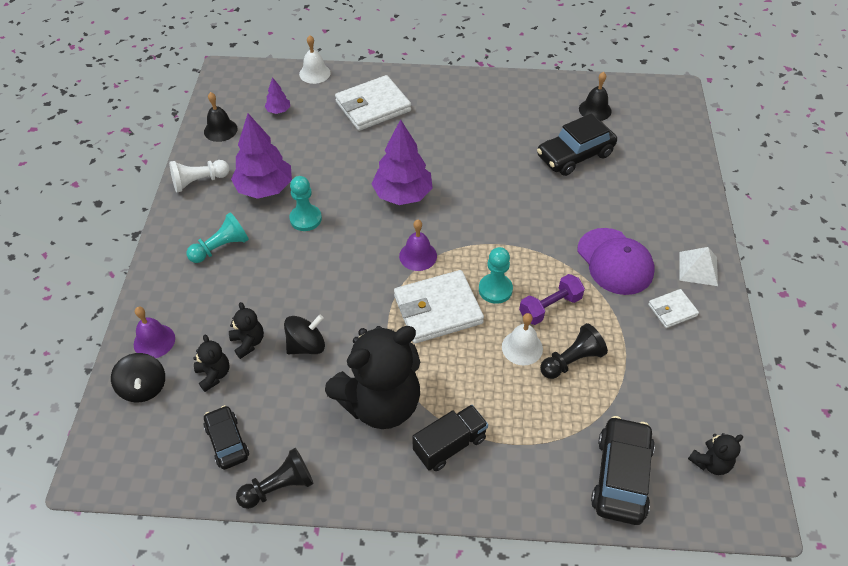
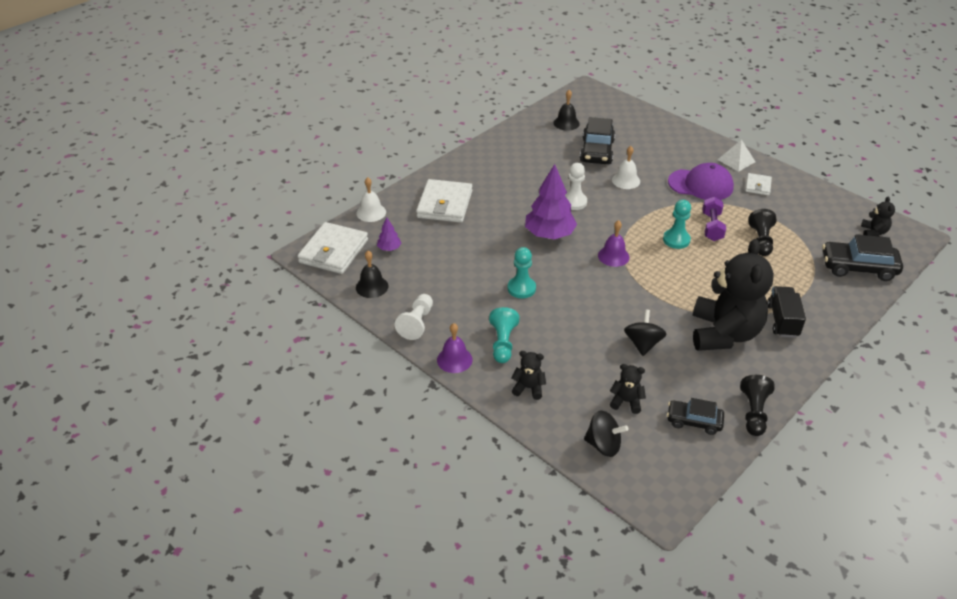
camera: 50 degrees left, 10 degrees down
(154, 341) = (562, 420): purple bell -> purple bell (454, 359)
(248, 342) = (612, 371): black teddy bear -> black teddy bear (528, 388)
(265, 188) = (466, 293): purple tree -> none
(438, 309) = (669, 271): white wallet -> white wallet (333, 251)
(472, 184) = (574, 202): none -> white pawn
(522, 347) = (733, 254): white bell -> white bell (626, 180)
(621, 476) = (858, 267): black car -> black car turned 45 degrees counterclockwise

